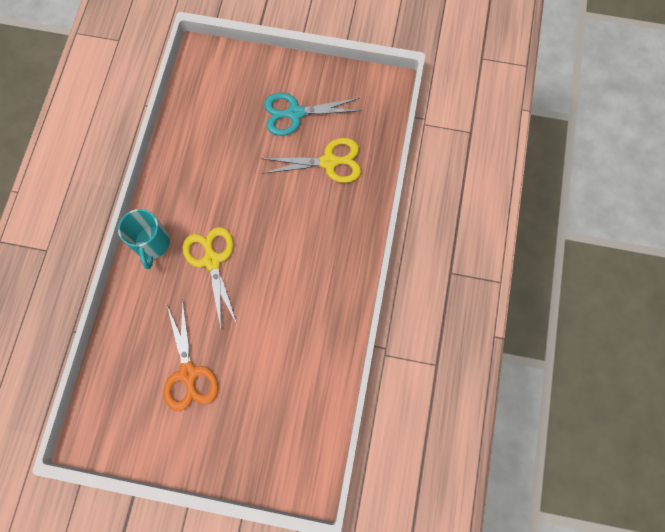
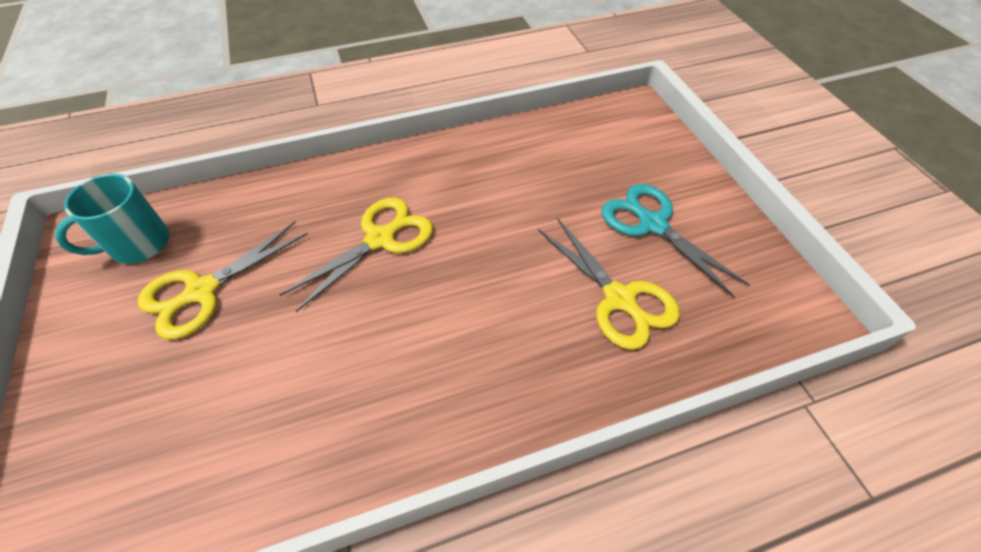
camera: 60 degrees right, 20 degrees down
(152, 243) = (370, 174): turquoise mug -> turquoise mug (138, 244)
(188, 373) = (202, 291): orange scissors -> yellow scissors

